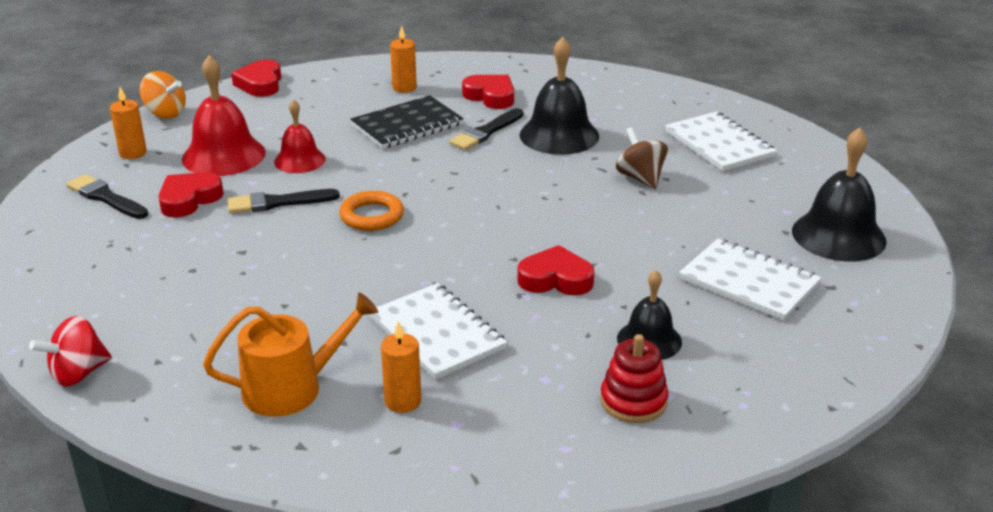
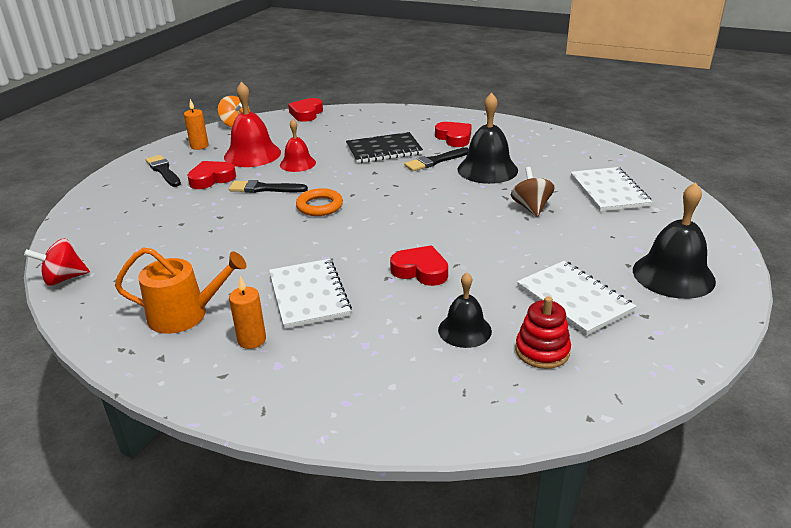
camera: 20 degrees right, 0 degrees up
(404, 88) = (398, 126): orange candle -> none
(633, 401) = (422, 376): red stacking toy -> red stacking toy (542, 351)

